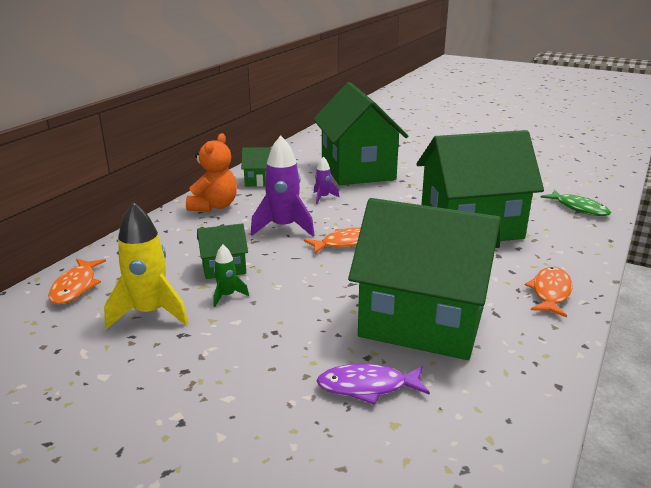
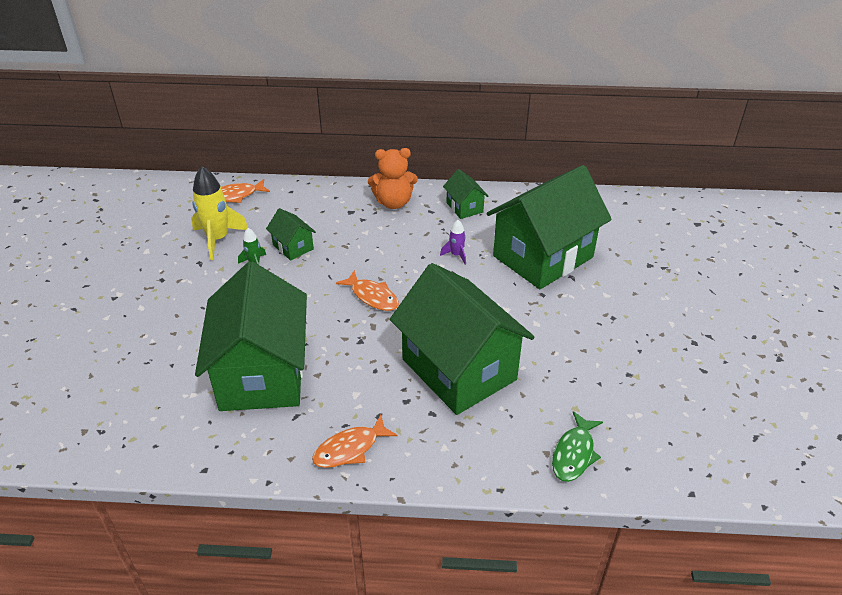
camera: 65 degrees right, 15 degrees up
(283, 227) = (378, 252): purple rocket -> none
(367, 387) = (170, 365): purple fish -> none
(550, 292) = (350, 449): orange fish -> orange fish turned 150 degrees clockwise

